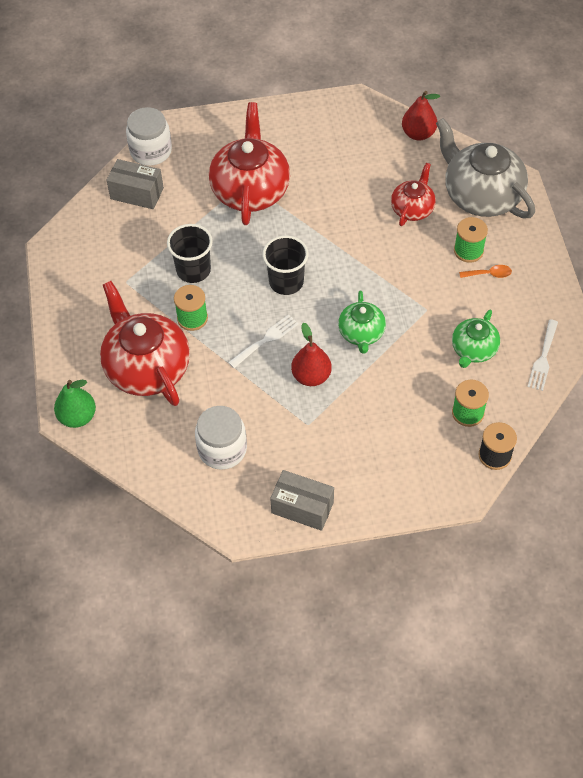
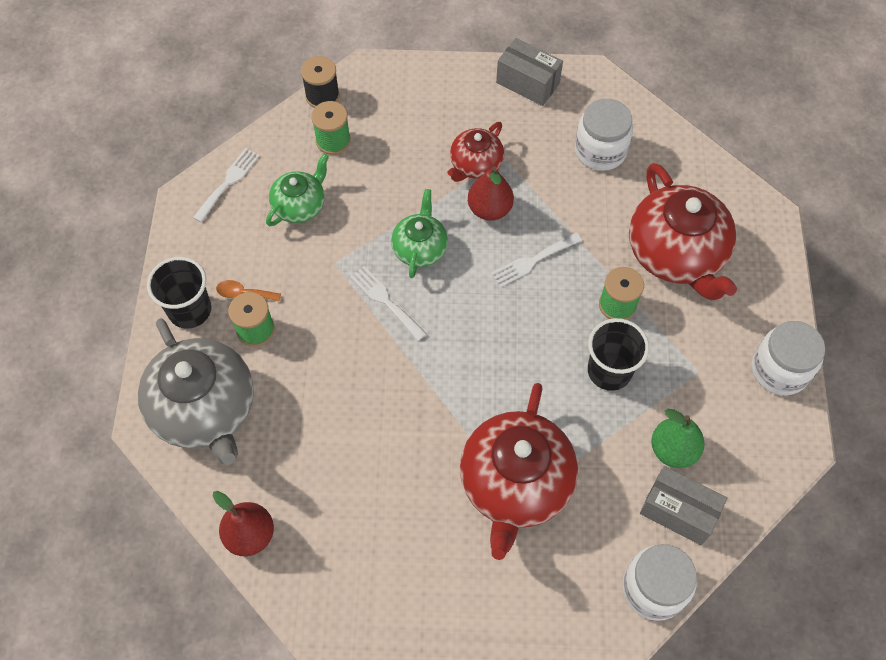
camera: 170 degrees left, 5 degrees up
(63, 294) = (779, 370): none -> white jar
(77, 417) = (757, 212): green pear -> green pear (673, 450)
(286, 282) = (494, 331): black cup -> black cup (190, 310)
(376, 288) = (385, 301): none -> white fork
(412, 209) = (303, 406): red teapot -> red teapot (475, 165)

